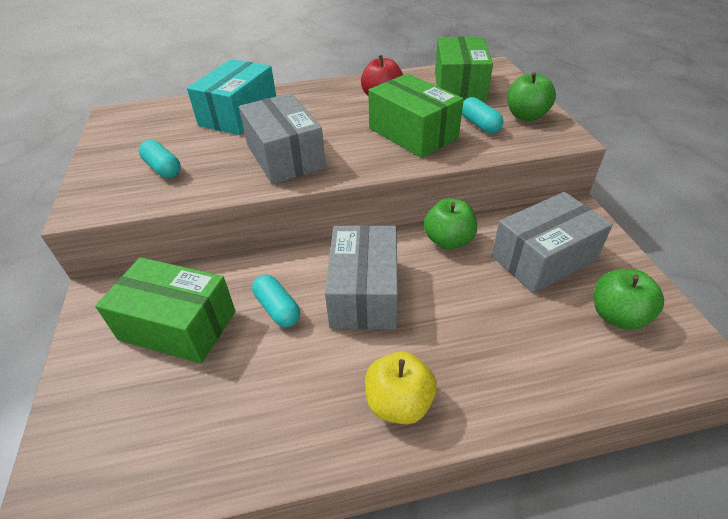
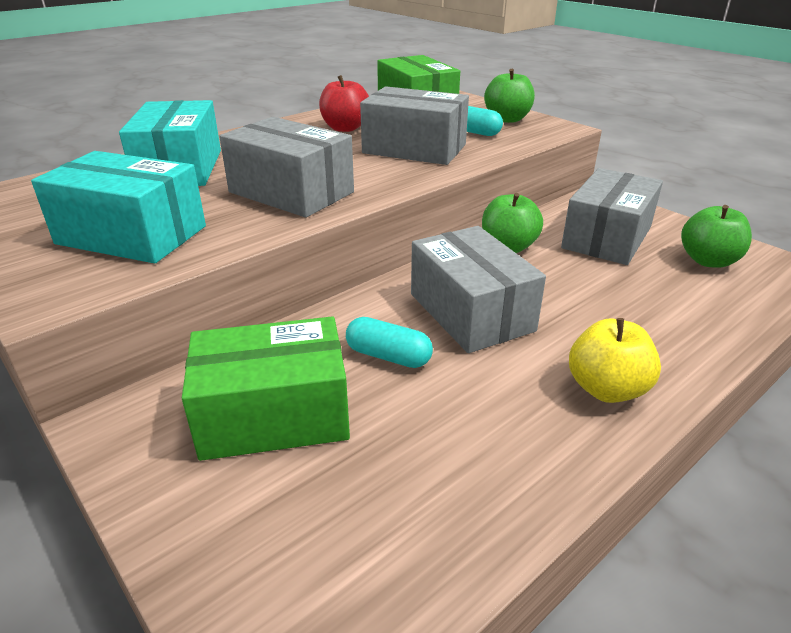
camera: 30 degrees left, 10 degrees down
(163, 168) = (132, 235): turquoise capsule -> turquoise box
(413, 133) = (414, 149): green box -> grey box

